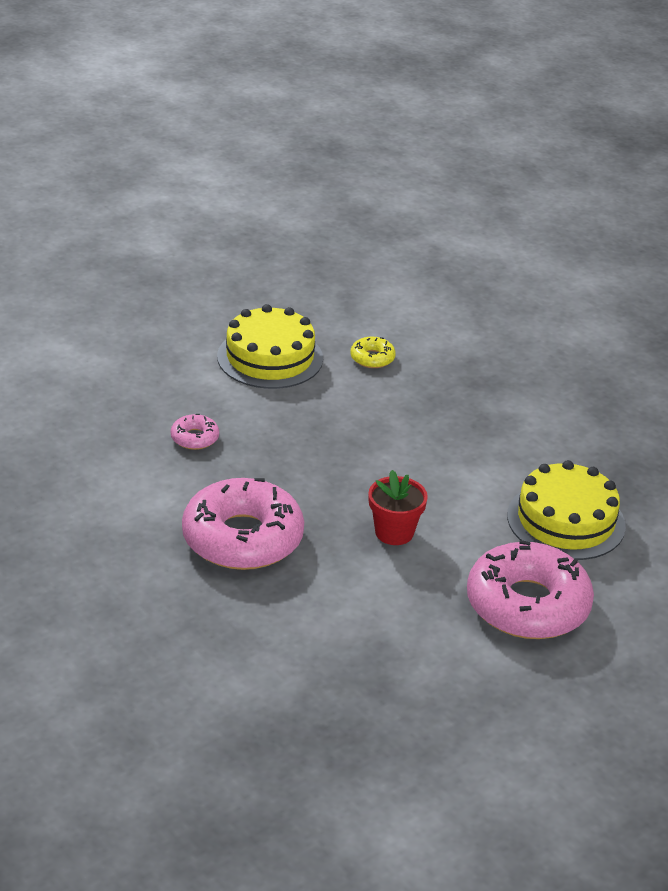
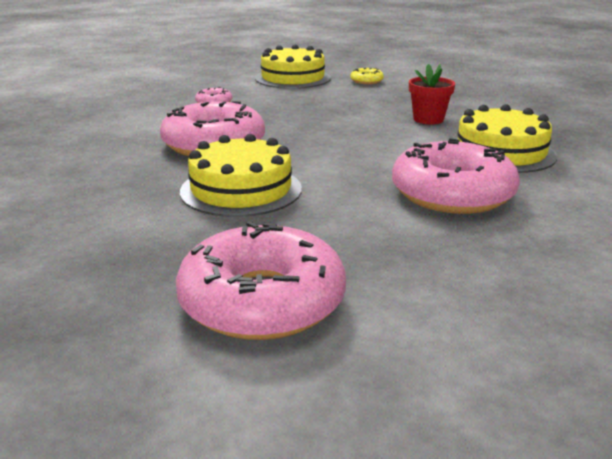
camera: 15 degrees right, 10 degrees down
(313, 623) = (241, 190): none -> yellow cake
(394, 532) = (343, 149): red flower pot -> red flower pot (428, 119)
(399, 777) = (262, 301): none -> pink donut

